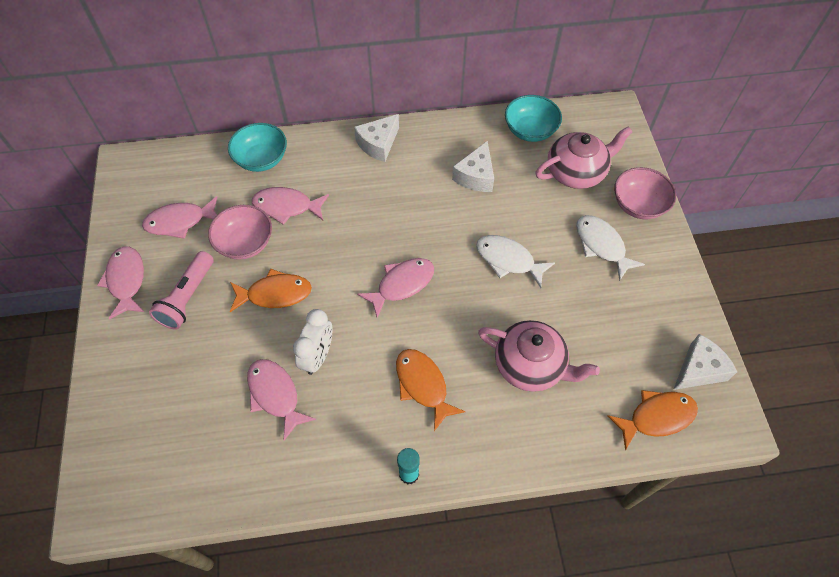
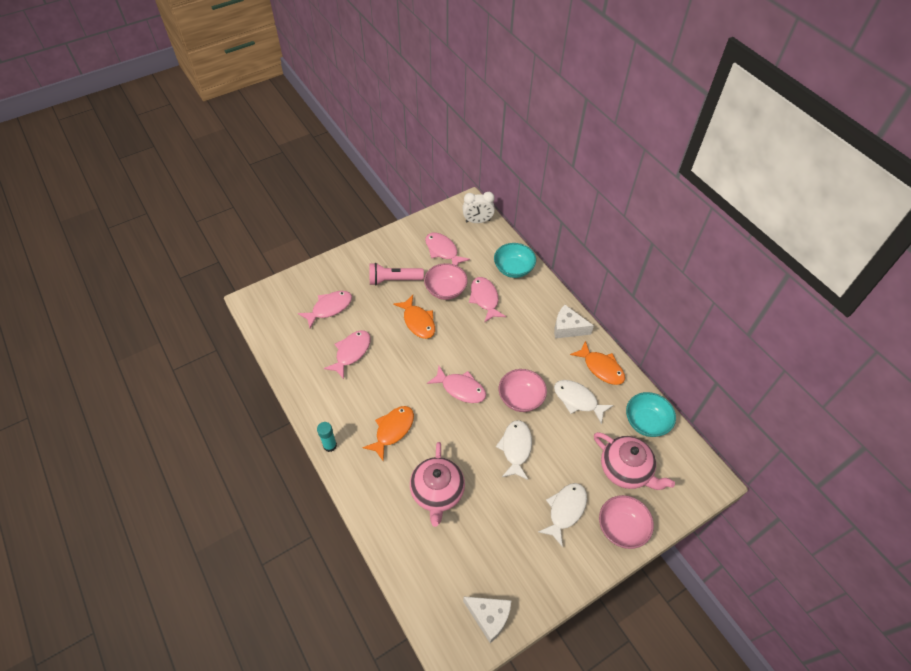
camera: 65 degrees right, 5 degrees down
(126, 280) = (390, 246): pink fish -> pink fish (329, 308)
(318, 356) = (386, 363): white clock -> white clock (477, 221)
(446, 228) = (521, 398): none -> pink bowl
(476, 176) = (578, 400): white cheese -> white fish
(656, 417) = (434, 594): orange fish -> orange fish (601, 368)

